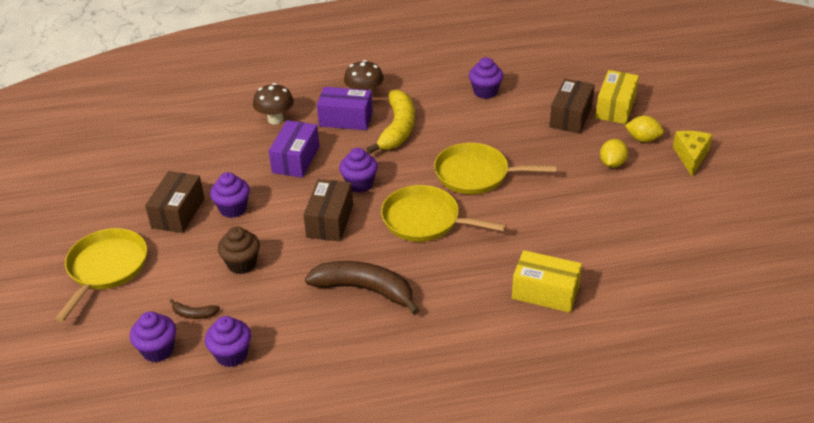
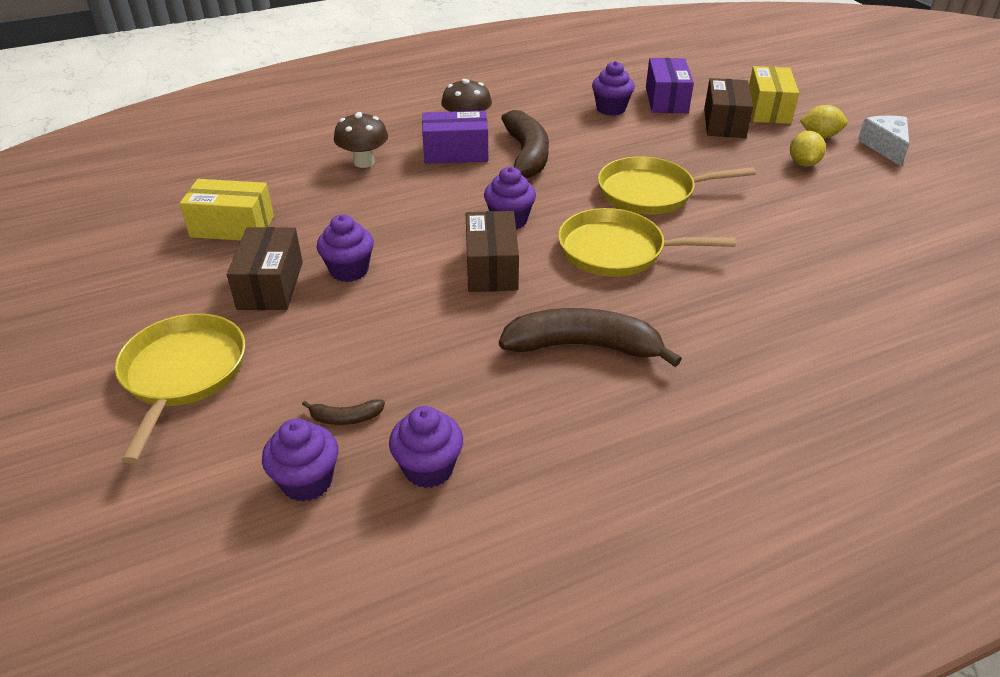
camera: 15 degrees left, 0 degrees up
(242, 264) = (391, 338): brown cupcake -> none
(296, 159) = (411, 203): purple box -> purple box (666, 100)
(397, 129) = (526, 156): yellow banana -> brown banana
(545, 292) = (821, 314): yellow box -> yellow box (232, 227)
(691, 156) = (885, 147): yellow cheese -> white cheese

